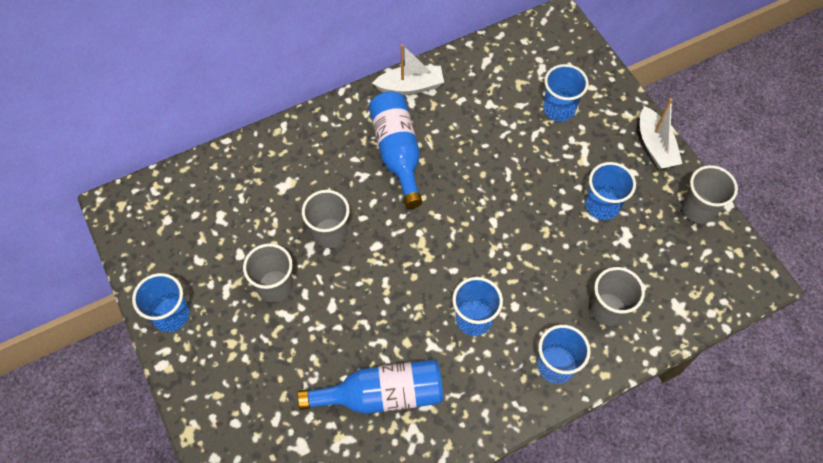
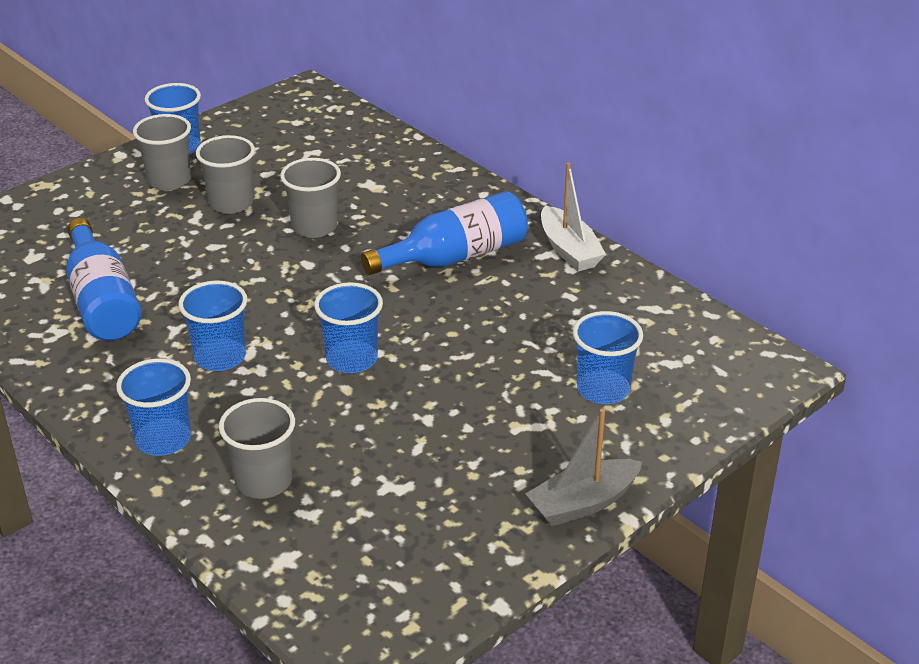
camera: 75 degrees right, 25 degrees down
(602, 206) = (442, 455): blue cup -> blue cup (351, 359)
(655, 146) = (583, 503): white boat -> grey boat
(698, 209) = (478, 567): grey cup -> grey cup (169, 180)

